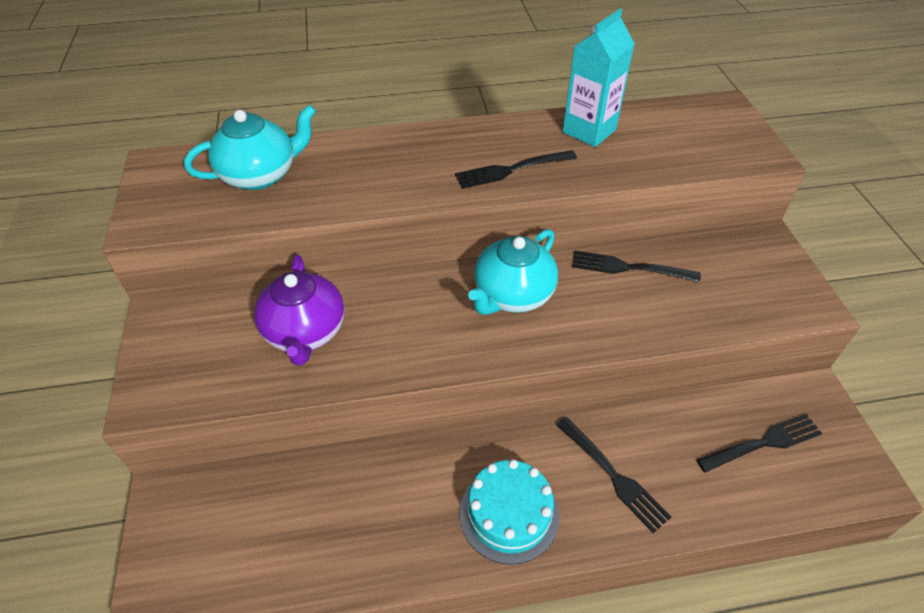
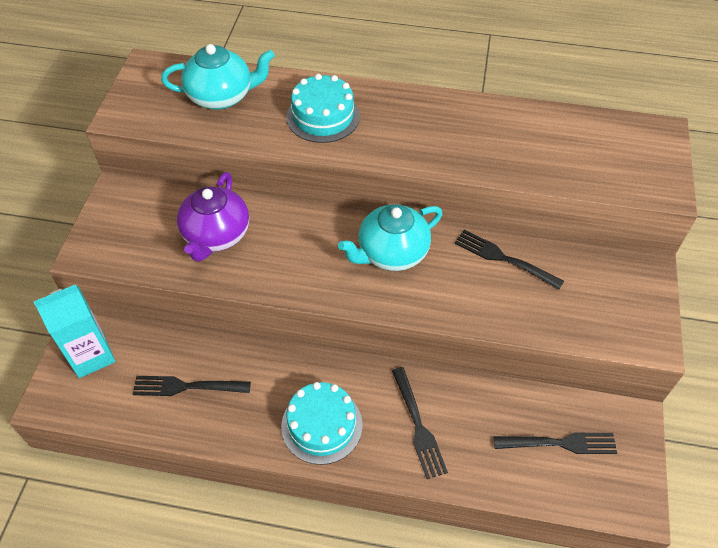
camera: 20 degrees right, 5 degrees up
(386, 168) = (323, 116): none -> turquoise cake
(511, 170) = (426, 145): black fork -> black fork (187, 386)
(589, 131) = (515, 125): turquoise carton -> turquoise carton (91, 355)

